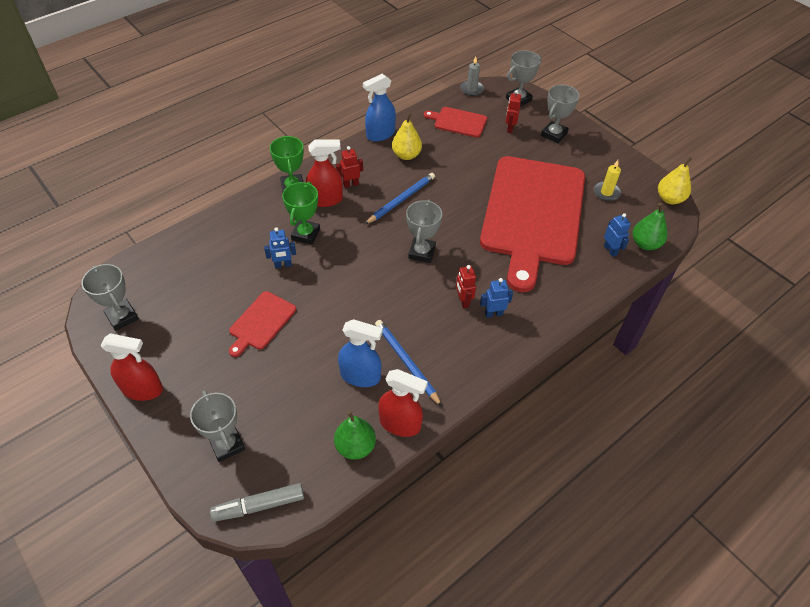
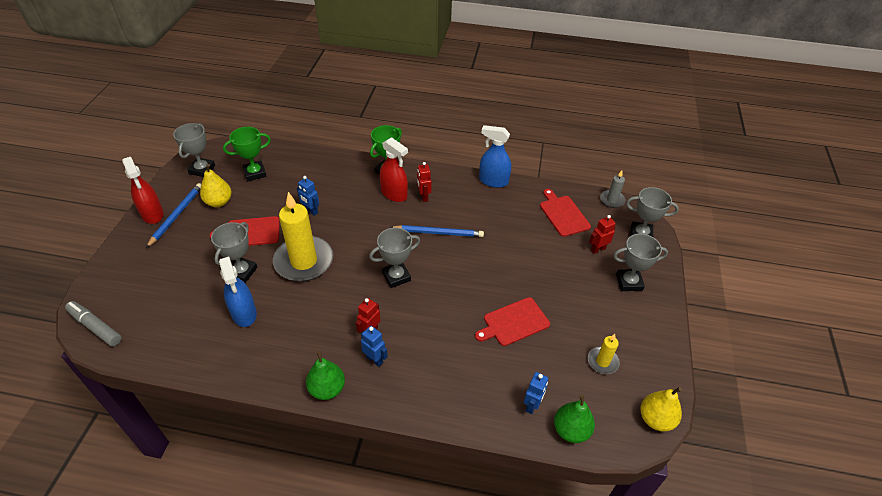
camera: 50 degrees right, 5 degrees down
(227, 444) = (135, 280): grey trophy -> grey trophy (242, 272)
(305, 234) = (350, 204): green trophy -> green trophy (255, 173)
(341, 302) = (304, 261): none -> yellow candle
(351, 184) = (423, 197): red robot -> red robot turned 135 degrees counterclockwise
(355, 446) = (178, 349): green pear -> green pear (327, 389)
(400, 424) = (216, 364): red spray bottle -> none
(406, 155) = (489, 207): yellow pear -> yellow pear (219, 202)
(406, 362) = (278, 333): blue pencil -> blue pencil (176, 215)
(533, 214) = (514, 322): red cutting board -> red cutting board, size x0.40

